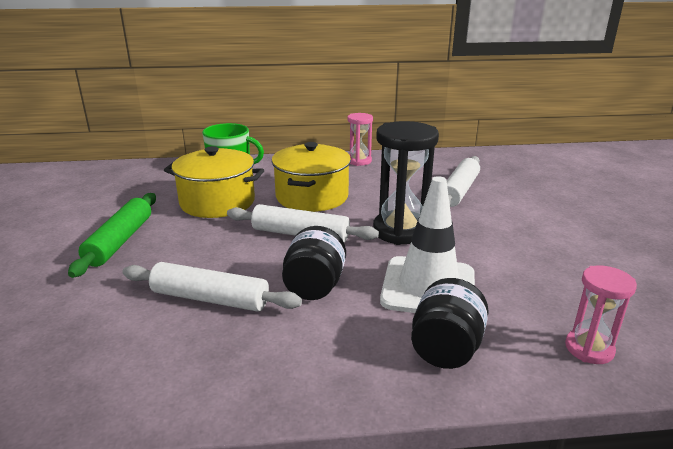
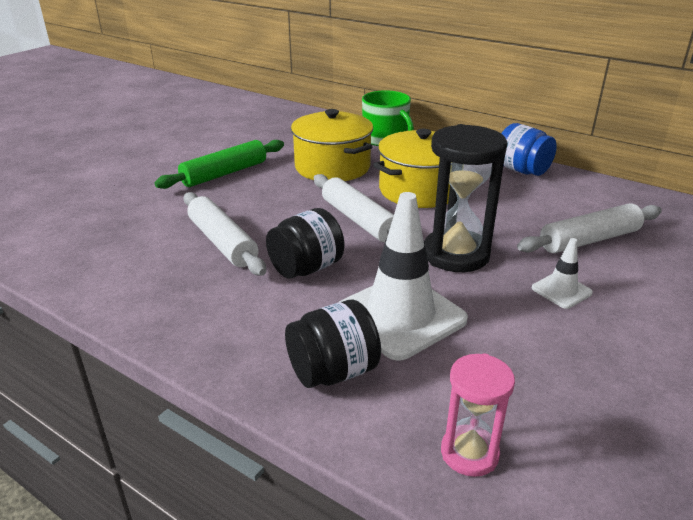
camera: 40 degrees right, 5 degrees up
(359, 161) = (521, 170): pink hourglass -> blue jar
(489, 227) = (561, 290): none -> white traffic cone

